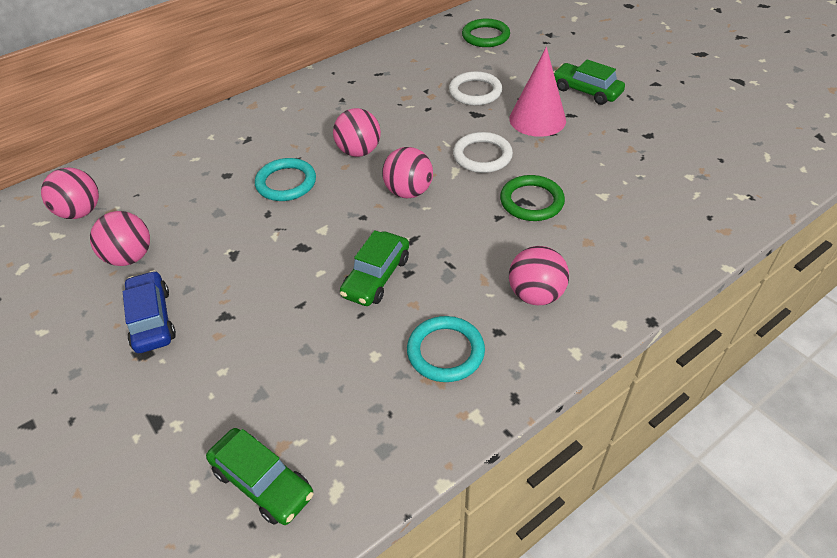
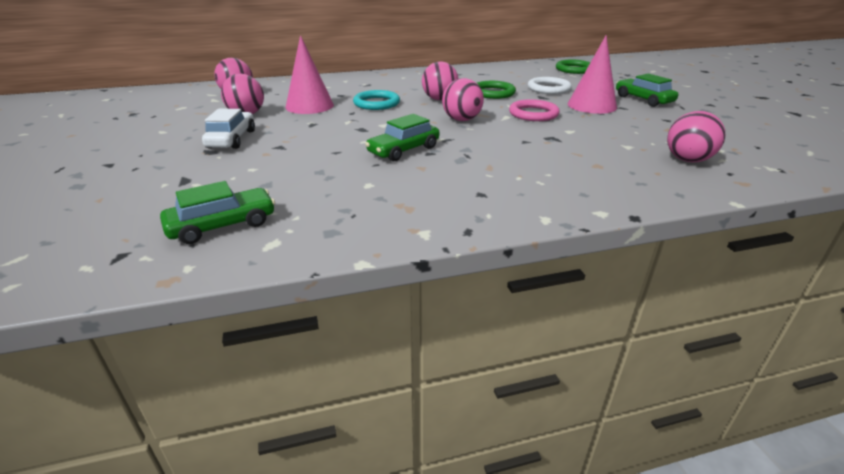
camera: 20 degrees right, 15 degrees down
(152, 319) = (232, 139): blue car -> white car
(202, 213) = (309, 106): none -> pink cone
(262, 482) = (222, 225): green car -> green car turned 90 degrees counterclockwise
(445, 351) = (427, 194): turquoise ring -> none
(482, 156) = (533, 114): white ring -> pink ring
(531, 201) = (559, 139): green ring -> green ring (493, 93)
(535, 294) = (529, 182): pink ball -> pink ball (687, 160)

